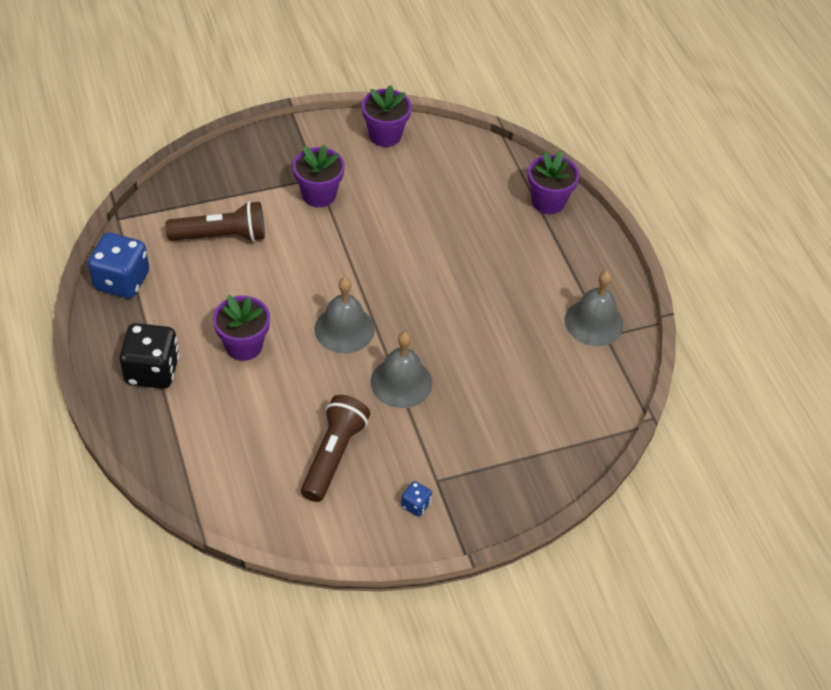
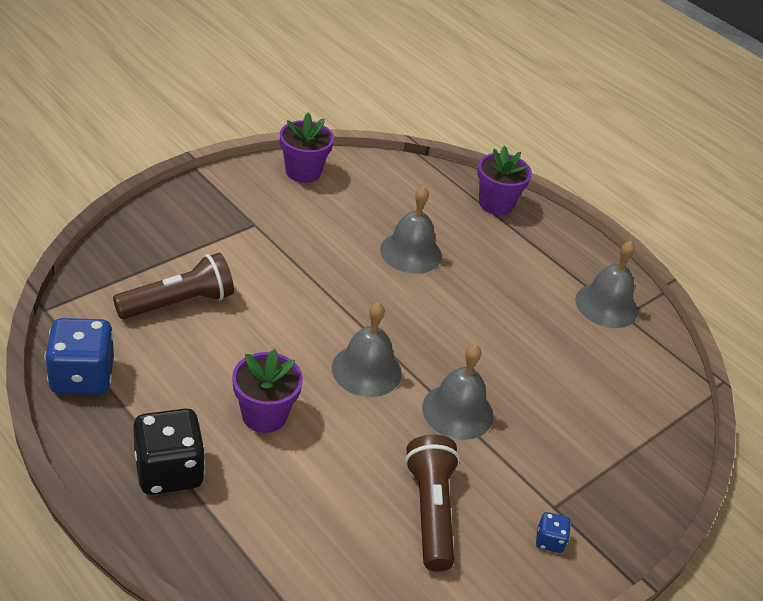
camera: 25 degrees left, 10 degrees down
(319, 195) = (265, 240): purple flower pot -> none
(440, 233) = (411, 252): none -> grey bell

